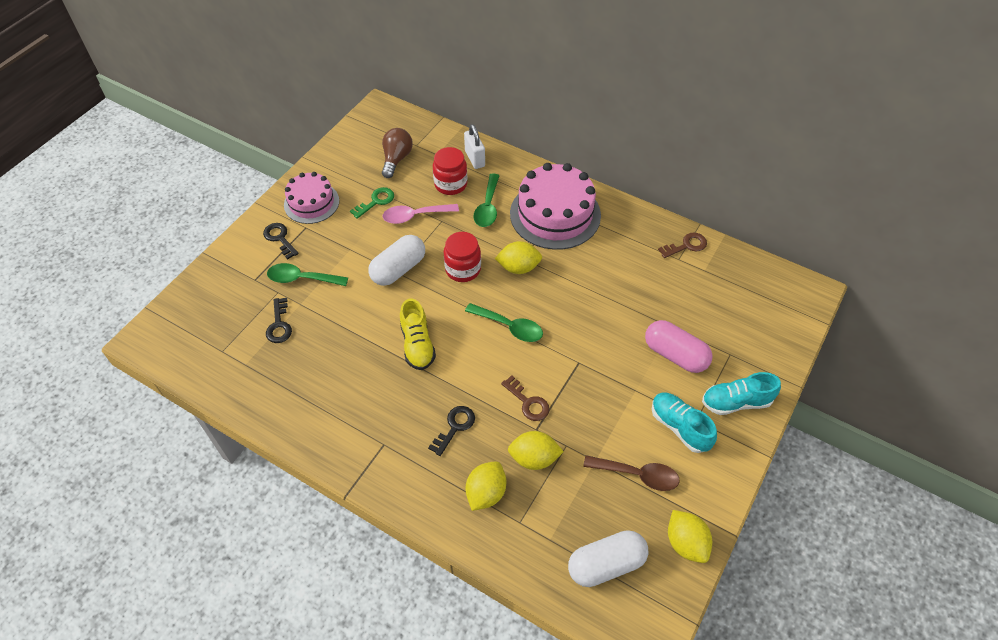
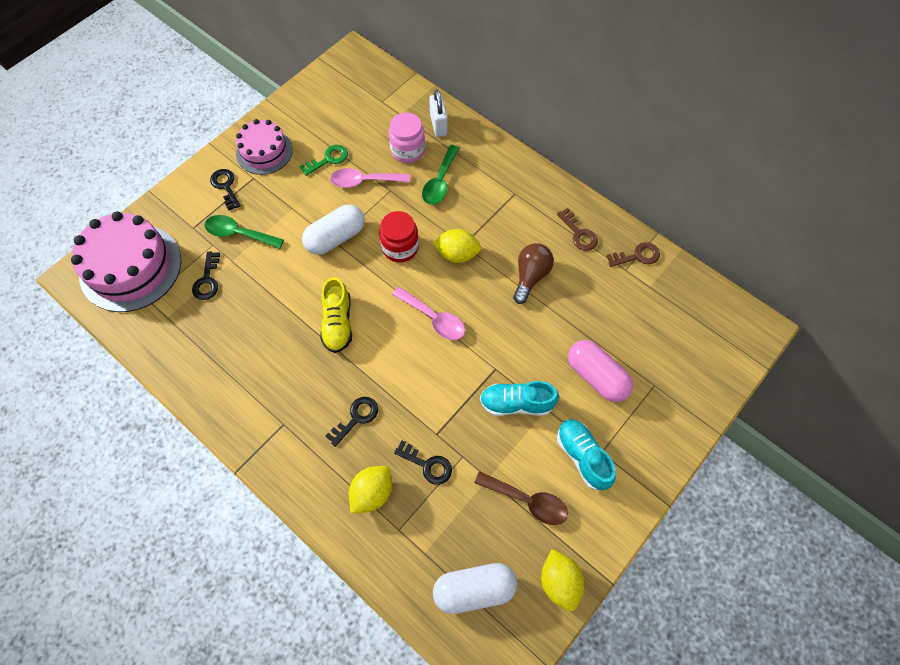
camera: 10 degrees right, 10 degrees up
(396, 159) = (358, 114): brown light bulb -> brown light bulb (530, 276)
(450, 184) = (408, 150): red jar -> pink jar
(509, 327) = (433, 318): green spoon -> pink spoon
(528, 402) = (434, 404): brown key -> brown key (579, 233)
(534, 458) = (427, 465): yellow lemon -> black key
(555, 214) = (507, 200): pink cake -> pink cake (130, 267)
(736, 402) = (647, 439): turquoise shoe -> turquoise shoe (516, 403)

